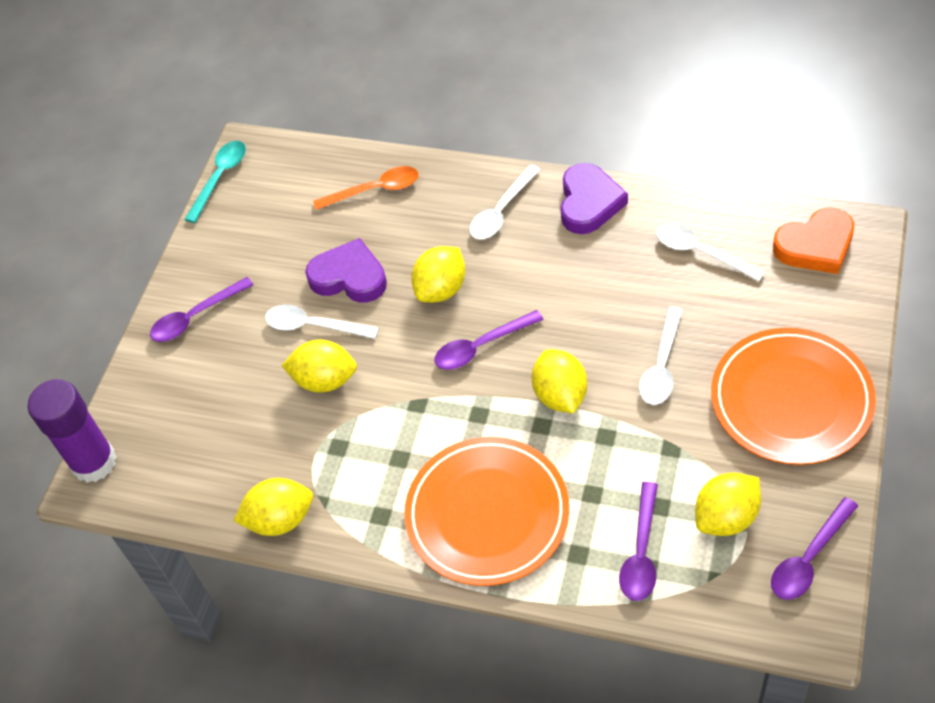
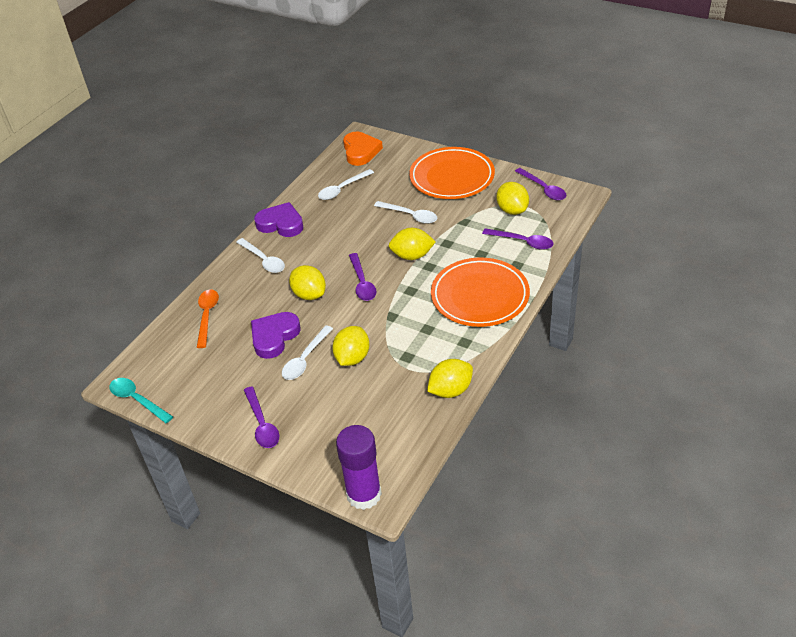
camera: 80 degrees left, 10 degrees down
(280, 519) = (450, 390): yellow lemon -> yellow lemon turned 60 degrees clockwise

